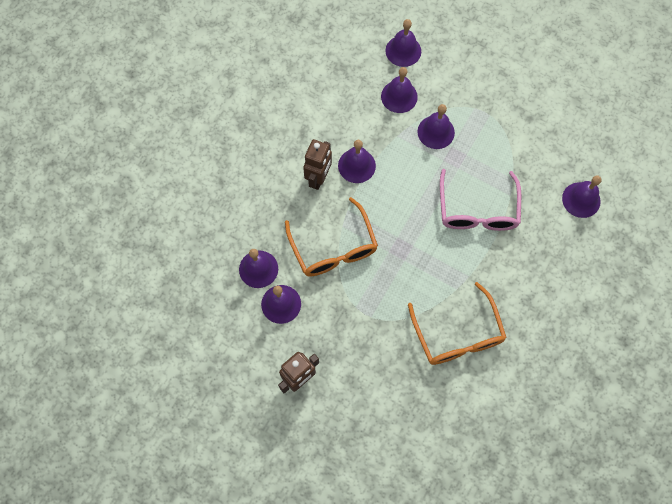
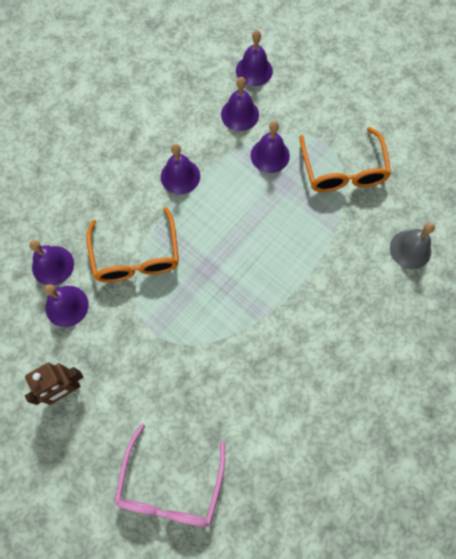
camera: 10 degrees right, 0 degrees up
(318, 178) = (138, 183): brown robot -> none
(457, 334) = (247, 372): orange glasses -> orange glasses (343, 170)
(477, 210) = (296, 242): pink glasses -> pink glasses (170, 486)
(581, 199) = (410, 249): purple bell -> grey bell

